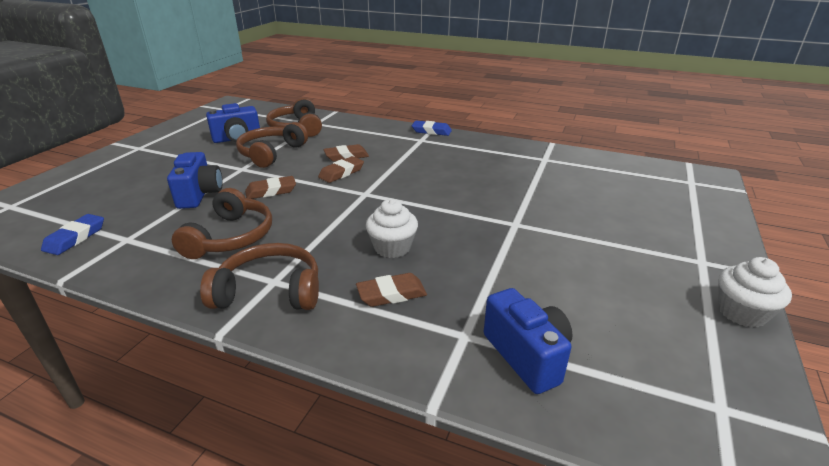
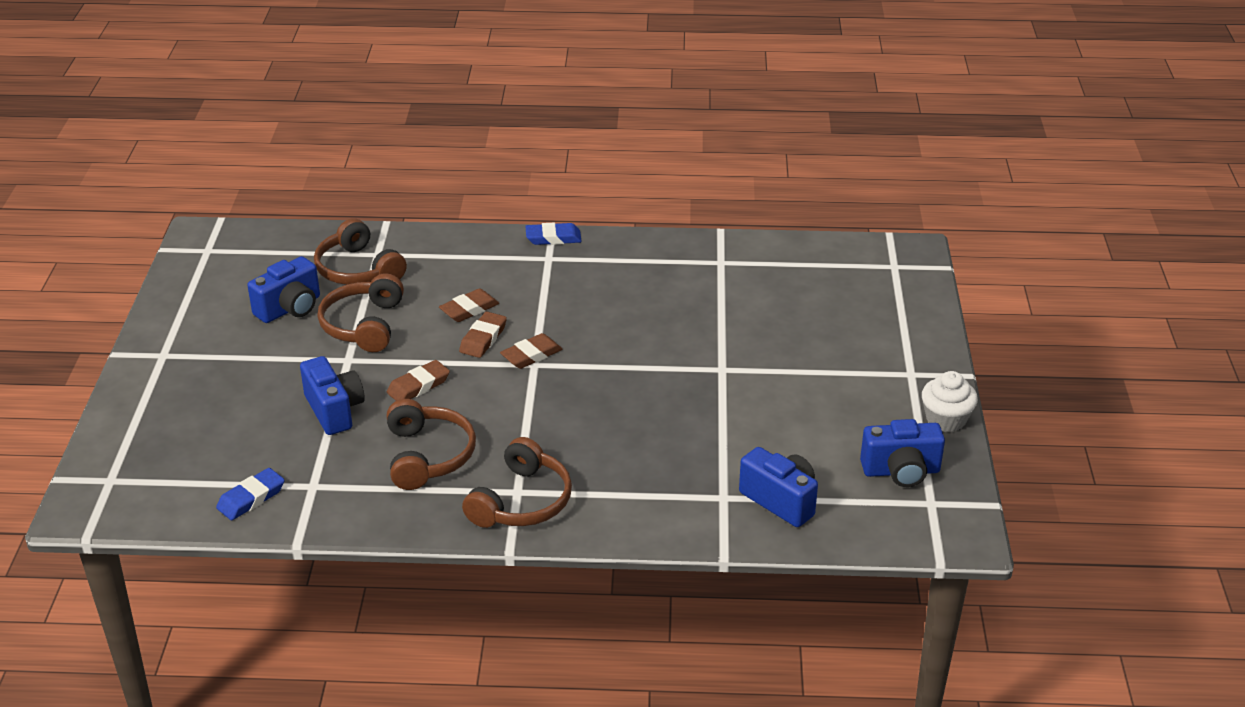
camera: 20 degrees left, 5 degrees up
(75, 238) = (251, 498): blue eraser -> blue eraser turned 45 degrees clockwise
(270, 291) = (522, 501): brown headphones -> brown headphones turned 135 degrees clockwise
(391, 294) = (639, 476): brown eraser -> brown eraser (531, 355)
(392, 247) = (610, 427): white cupcake -> none
(682, 357) = (901, 471): none -> blue camera

